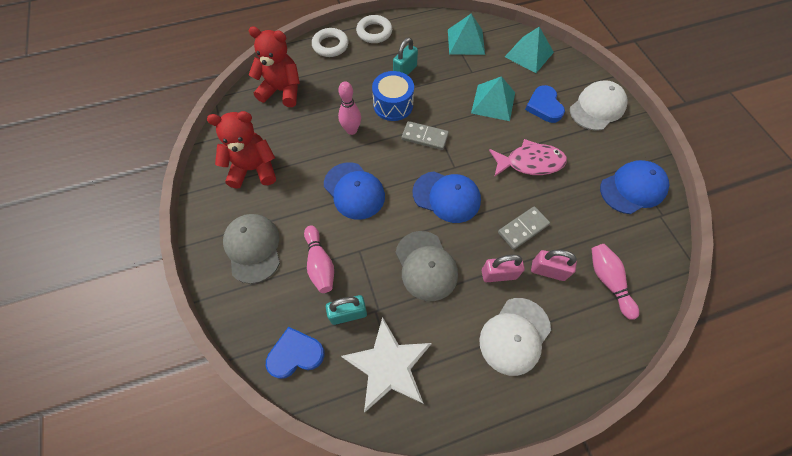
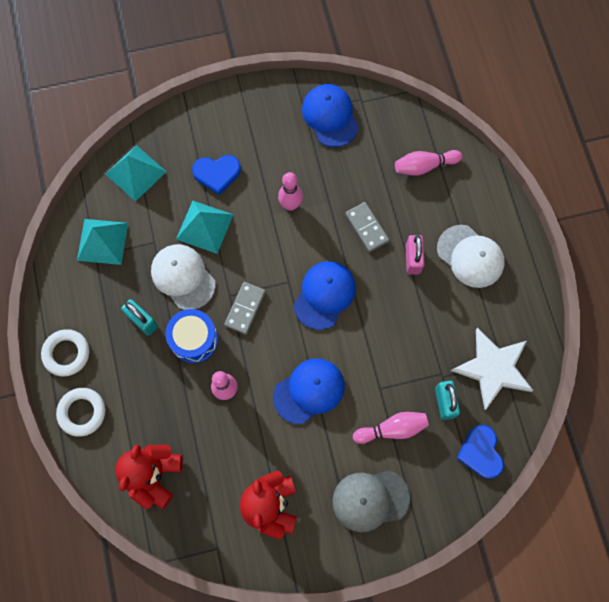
camera: 85 degrees left, 10 degrees up
(426, 265) = (400, 325): grey cap -> none
(530, 163) = (290, 205): pink fish -> pink bowling pin
(548, 271) = (411, 215): pink padlock -> none
(597, 108) = (226, 120): white cap -> white cap (183, 277)

